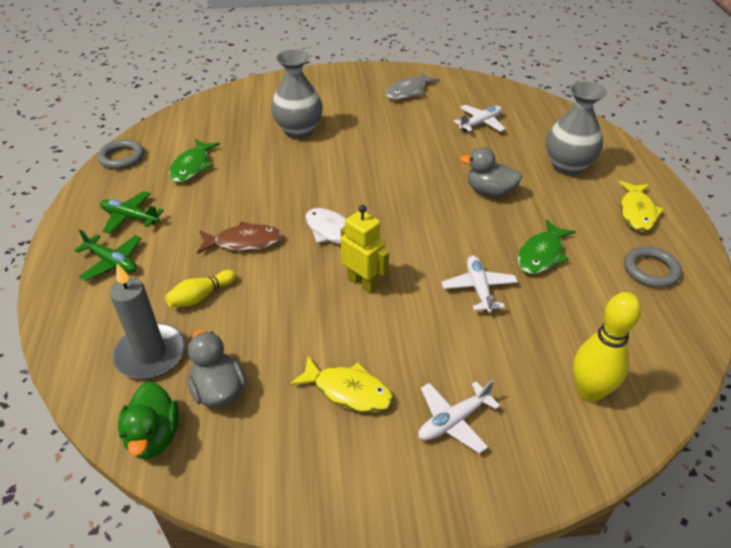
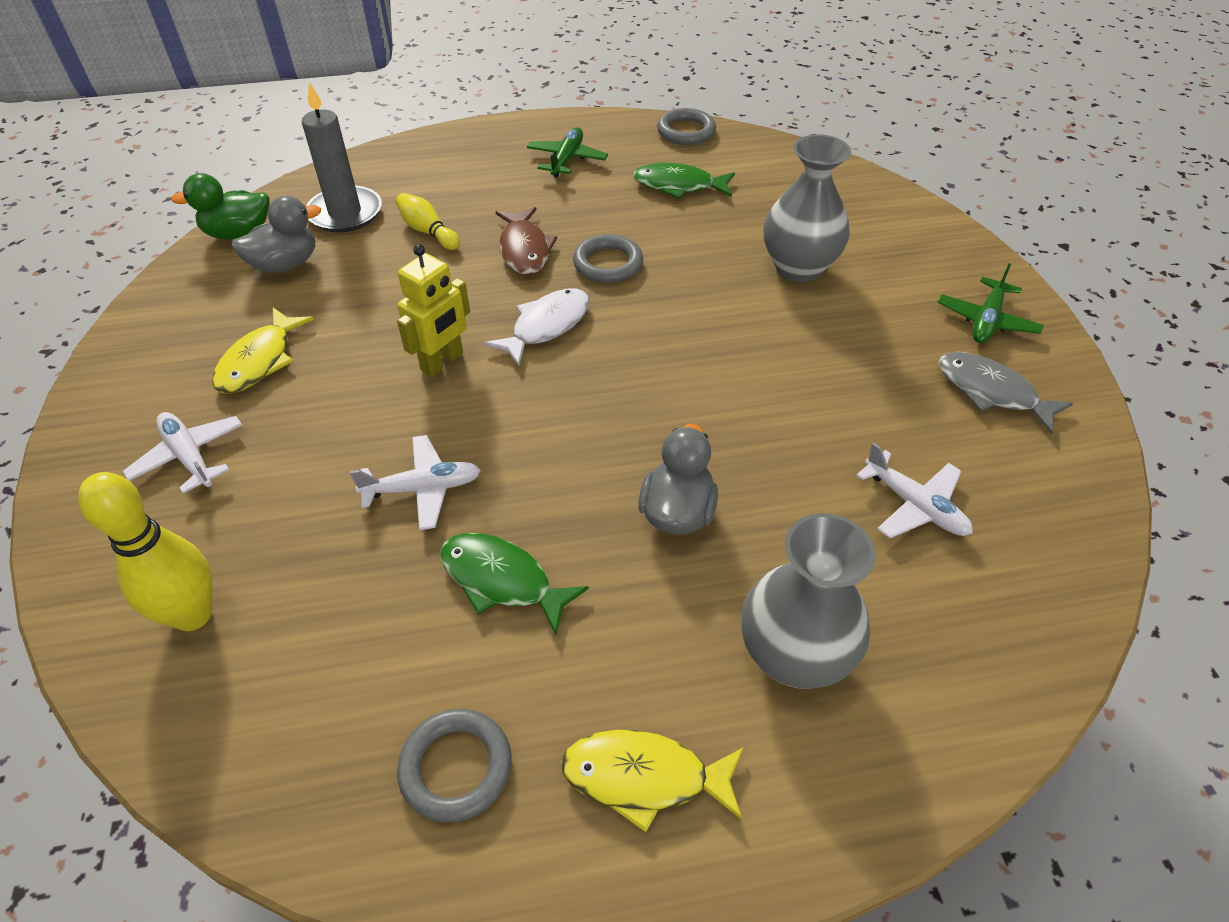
camera: 85 degrees right, 5 degrees up
(112, 262) = (488, 163): green plane -> green plane (986, 320)
(273, 203) = (608, 263): none -> grey ring

